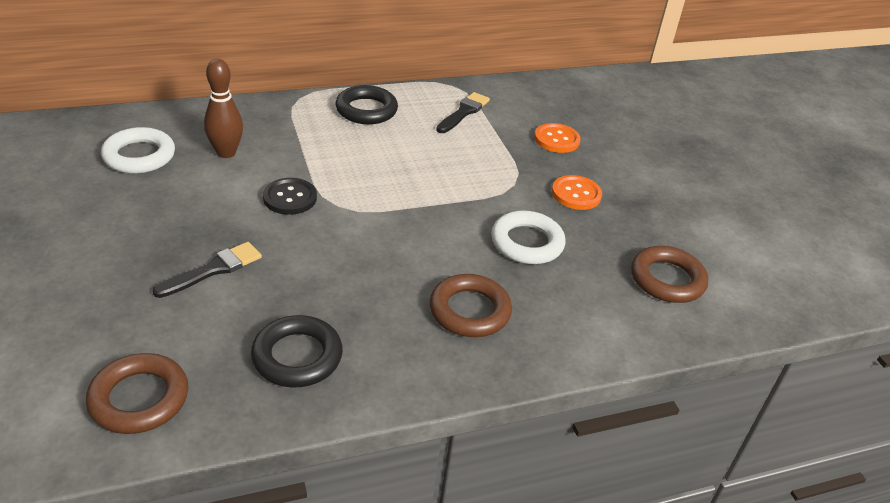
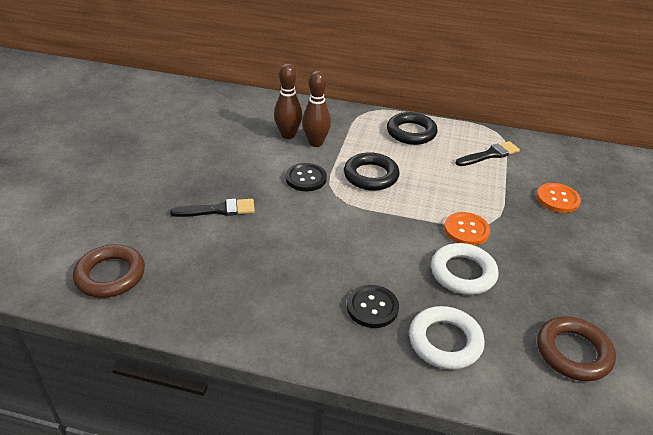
camera: 35 degrees right, 0 degrees up
(139, 156) = (232, 122): white ring -> white ring (445, 341)
(267, 152) = (316, 143): none -> brown bowling pin
(297, 356) = (223, 289): black ring -> black ring (371, 176)
(469, 311) = (372, 307): brown ring -> black button
(576, 194) = (540, 249): orange button -> orange button (466, 230)

